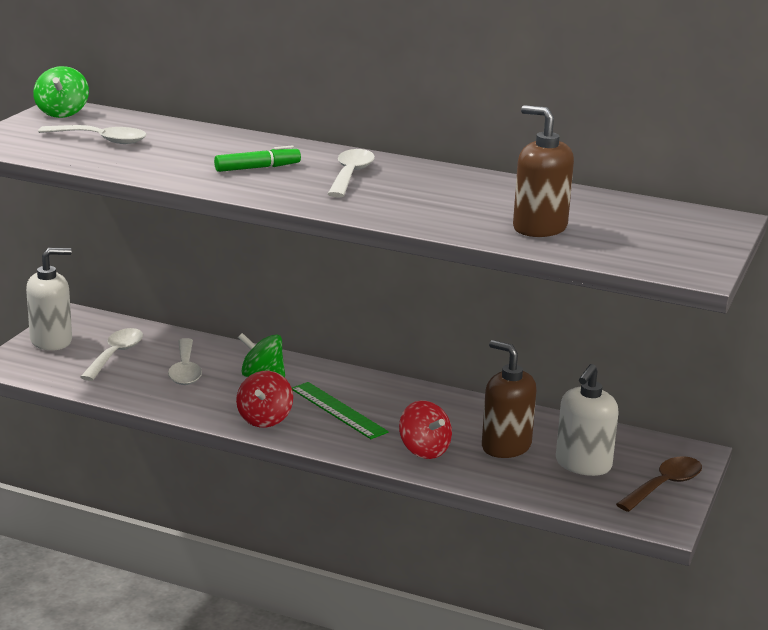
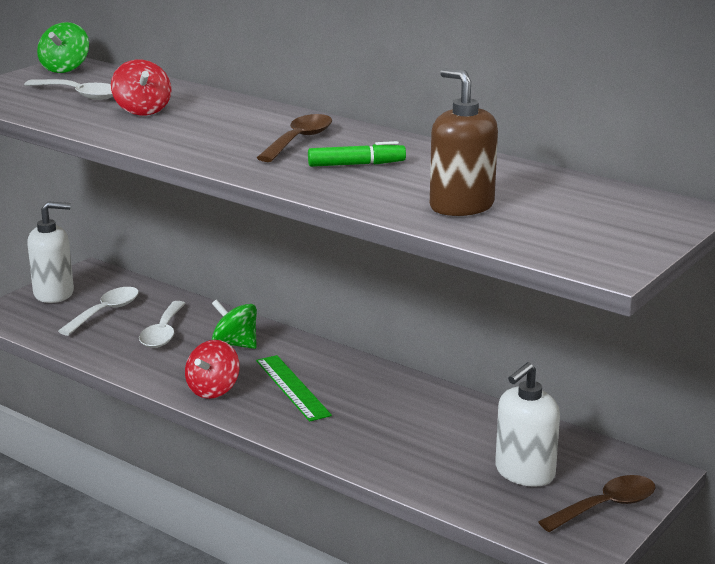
camera: 15 degrees right, 0 degrees up
(257, 168) = (209, 129): green marker -> green marker (356, 164)
(350, 175) = (299, 140): white spoon -> brown spoon
(424, 450) = (359, 438): red spinning top -> red spinning top (142, 110)
(505, 446) = (449, 443): brown soap dispenser -> none

